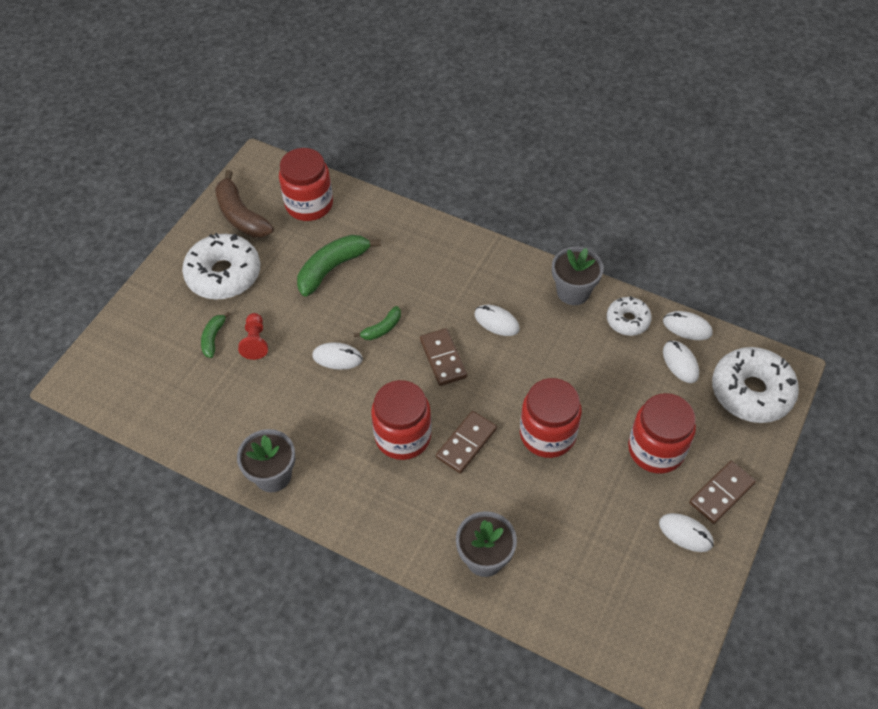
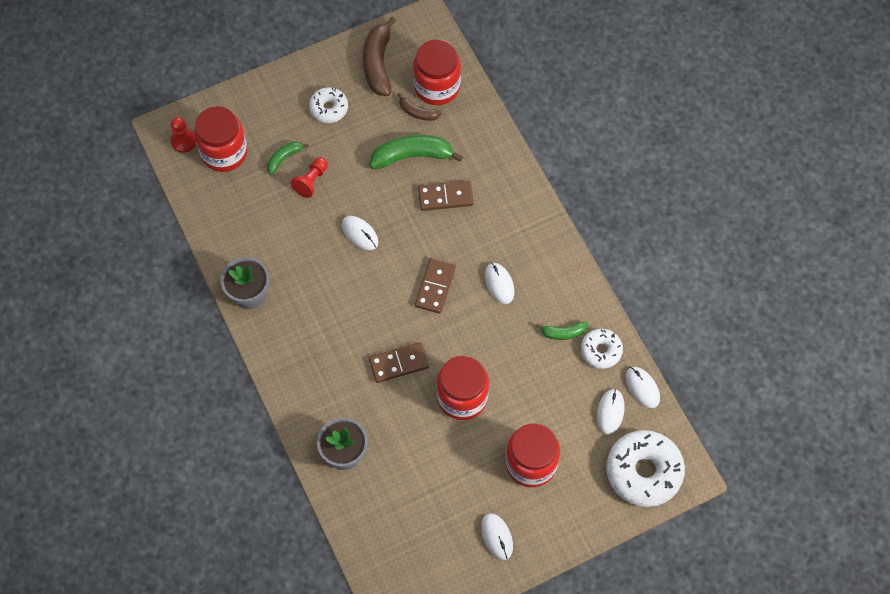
camera: 35 degrees right, 10 degrees up
(99, 381) = (183, 141): none -> red pawn
(224, 274) = (329, 108): white donut -> white donut, size x0.56
(308, 233) = (417, 112): none -> brown banana
(382, 329) = (410, 232): green banana -> green banana (563, 333)
(403, 436) = (359, 327): red jar -> red jar (224, 152)
(573, 291) = (579, 298): grey flower pot -> none
(721, 493) = (549, 528): brown domino -> brown domino (445, 197)

